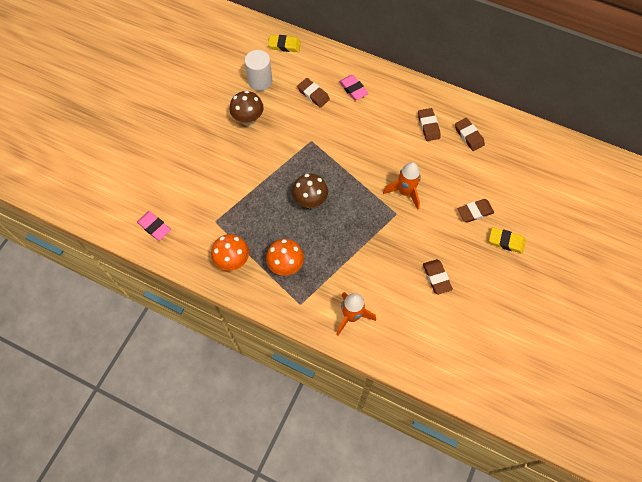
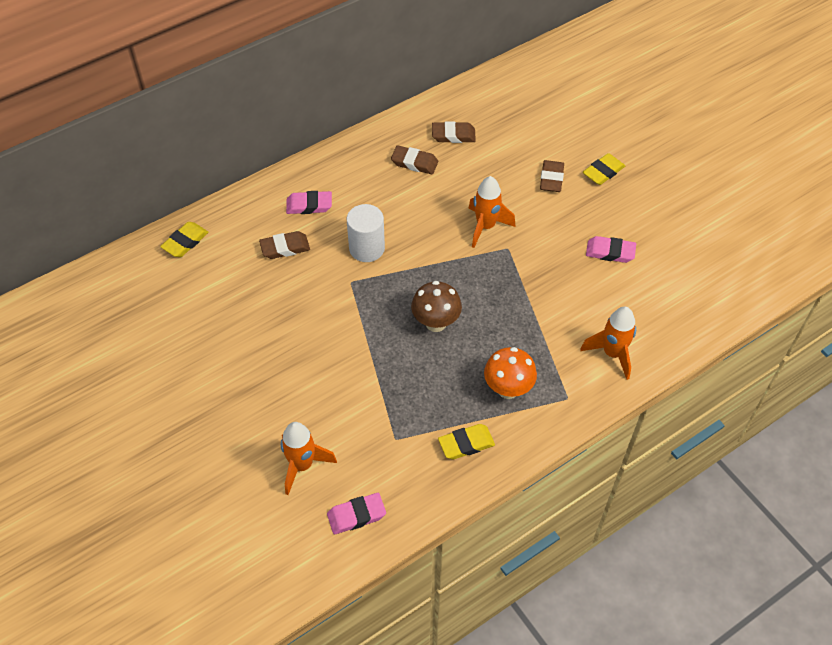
camera: 60 degrees left, 10 degrees down
(171, 183) = (302, 465): none -> orange rocket
(233, 261) = (466, 444): orange mushroom -> yellow eraser
(248, 120) = (269, 333): brown mushroom -> none
(260, 81) = (219, 293): white cylinder -> white cylinder (367, 248)
(436, 278) = (610, 252): brown eraser -> pink eraser

